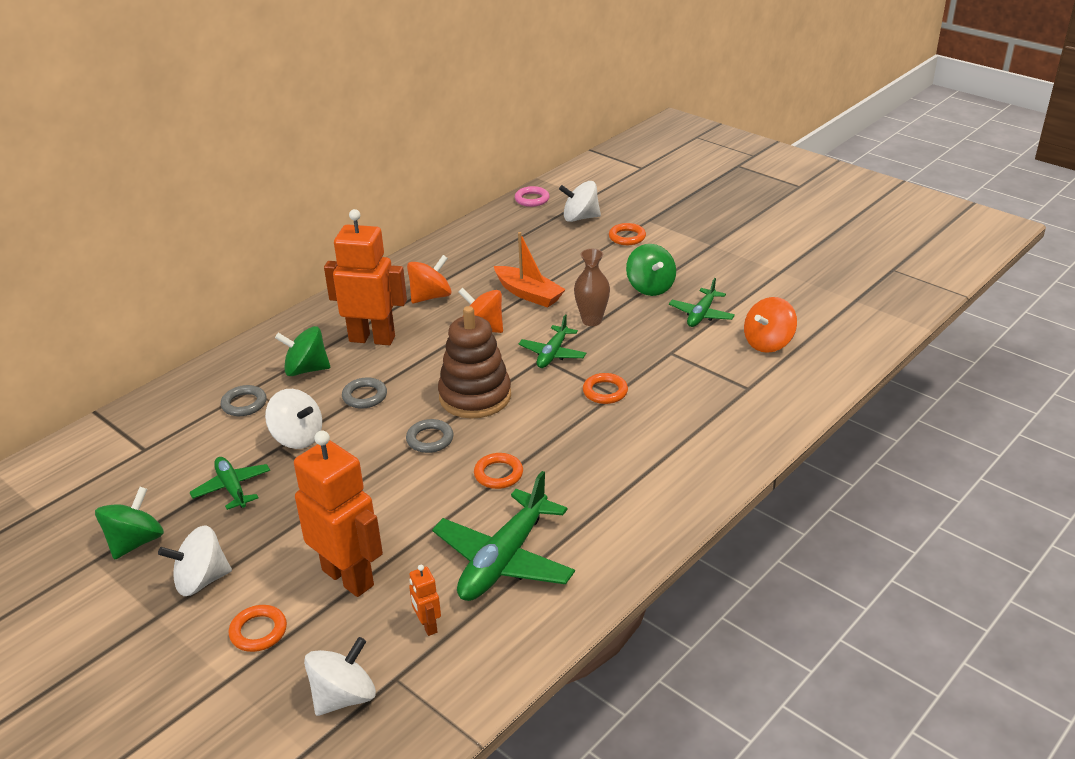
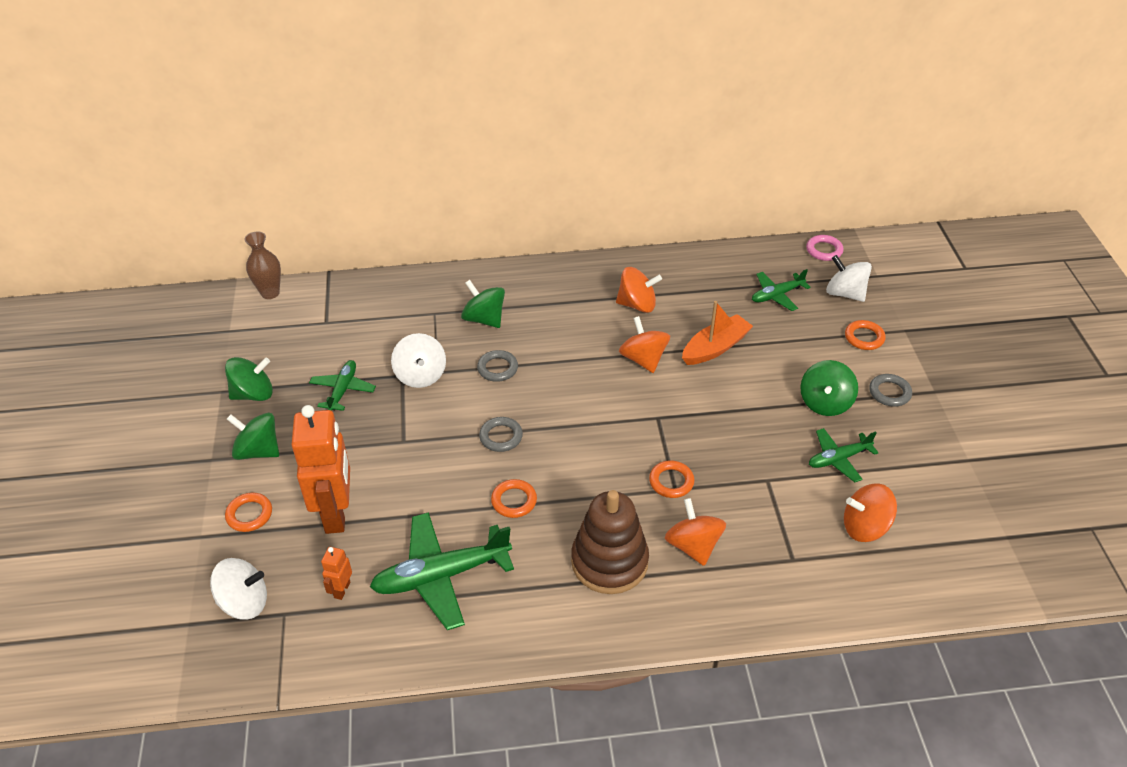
camera: 40 degrees right, 10 degrees up
(201, 580) = (258, 451): white spinning top -> green spinning top
(244, 404) = (417, 323): grey ring -> grey ring (889, 392)
(372, 338) = (555, 319): orange robot -> none
(475, 396) = (571, 420): brown stacking toy -> brown stacking toy (609, 562)
(529, 294) = (715, 347): orange boat -> orange boat turned 120 degrees counterclockwise
(552, 354) = (670, 418): green plane -> green plane (776, 295)
(592, 320) = (737, 406): brown vase -> brown vase (270, 293)
(672, 420) = (693, 545): none -> orange spinning top

